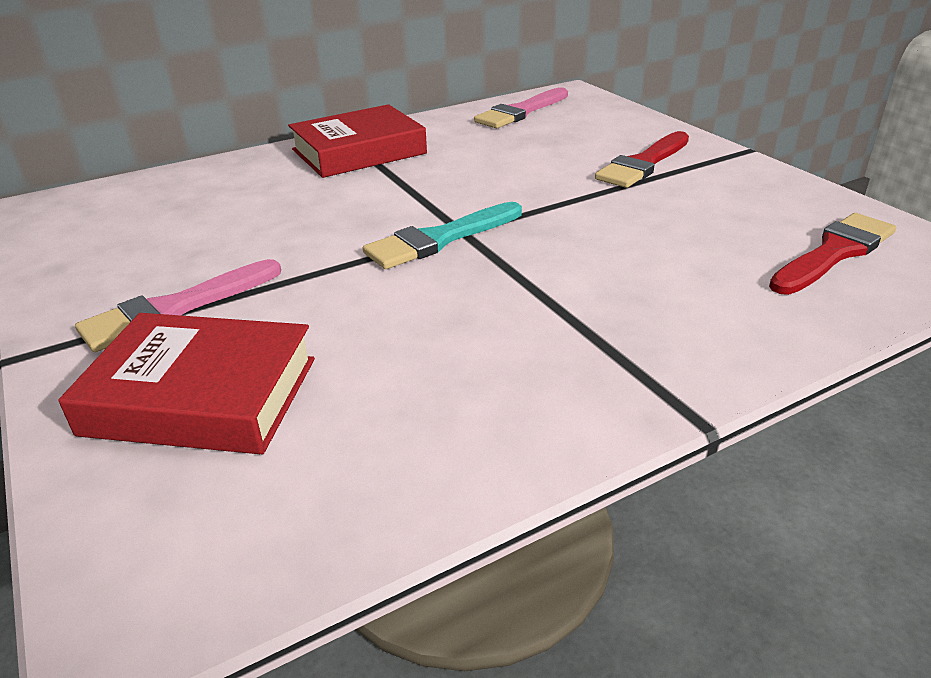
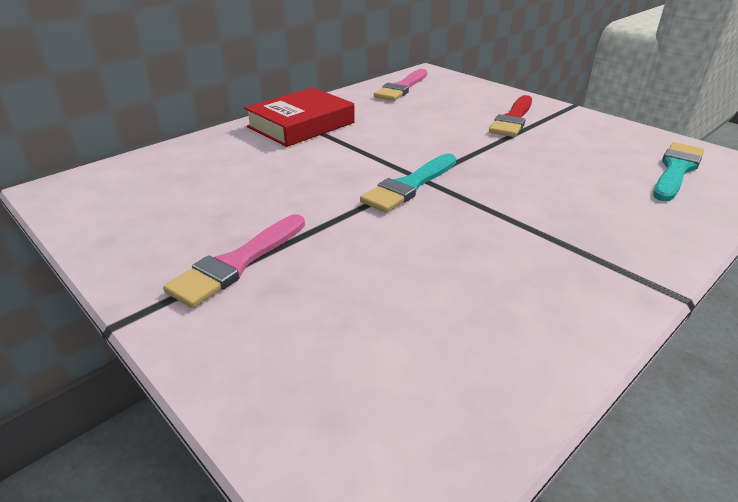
camera: 15 degrees left, 0 degrees up
(201, 396) = (309, 331): red book -> none
(834, 253) = (676, 170): red brush -> turquoise brush

